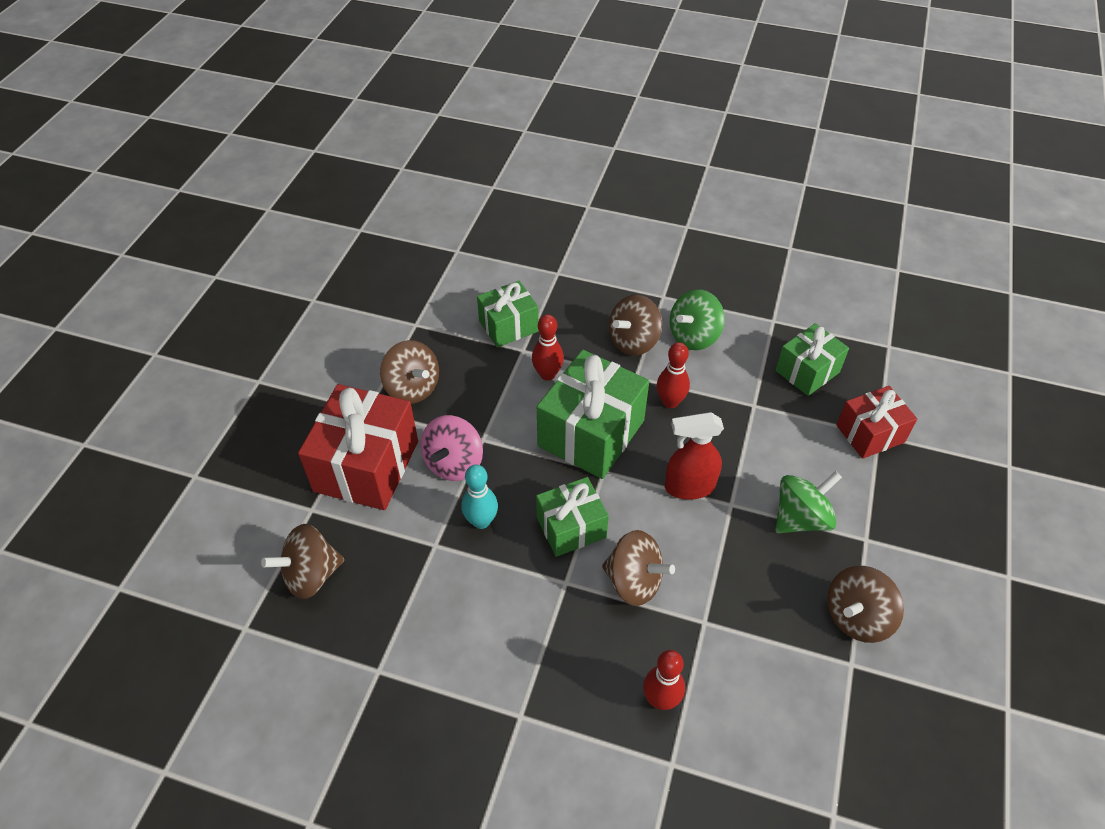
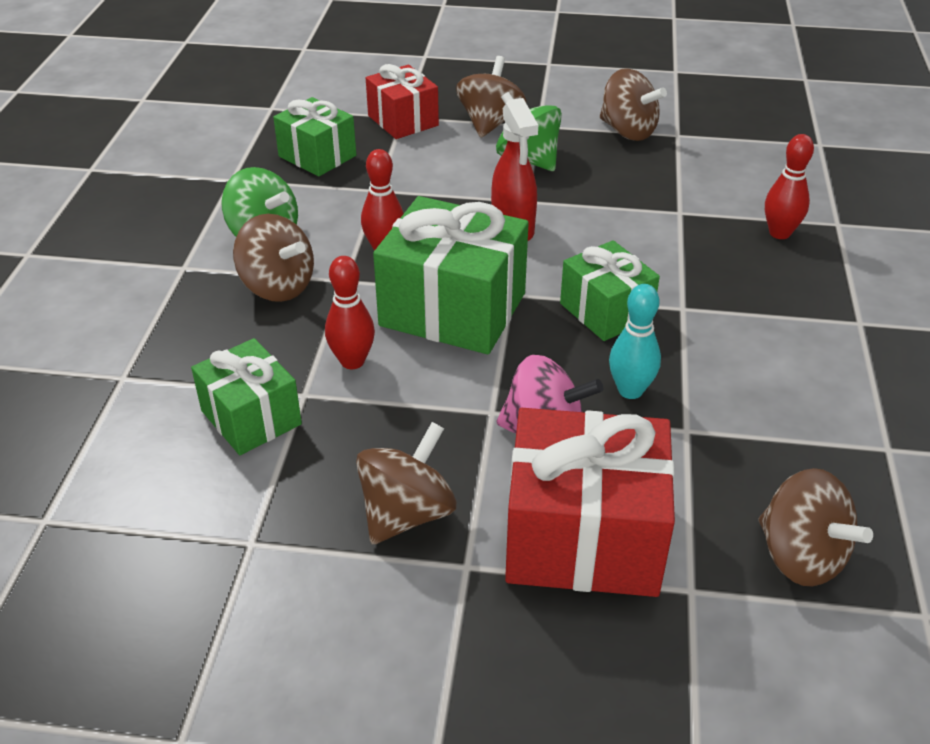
camera: 100 degrees left, 10 degrees down
(634, 581) = (656, 259): brown spinning top -> brown spinning top (490, 123)

